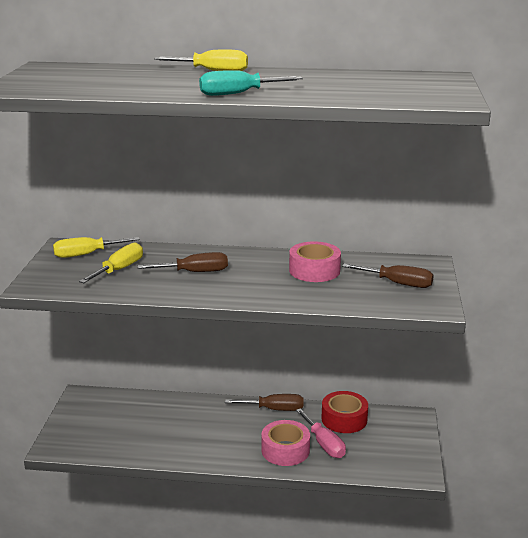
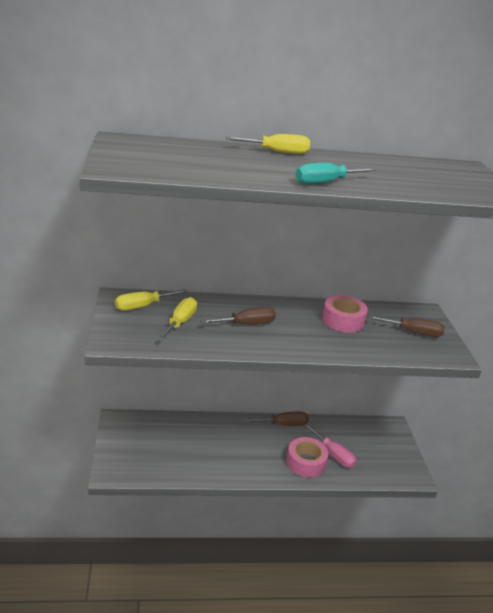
camera: 15 degrees left, 5 degrees up
(344, 419) = (341, 430): red tape -> none

